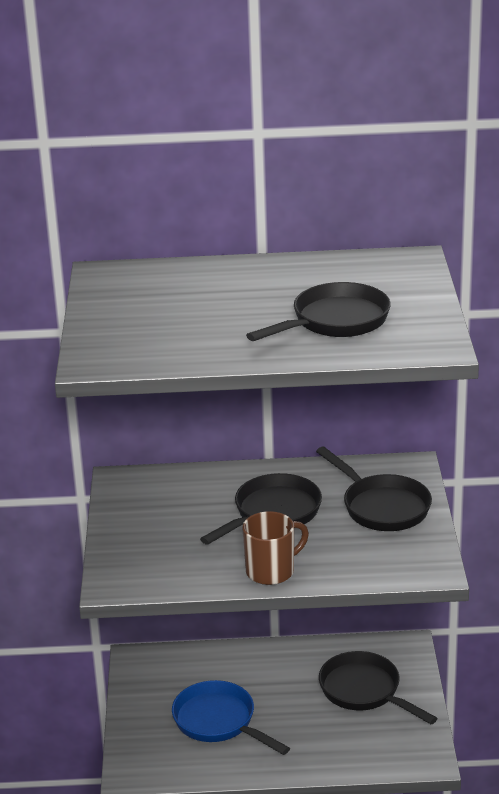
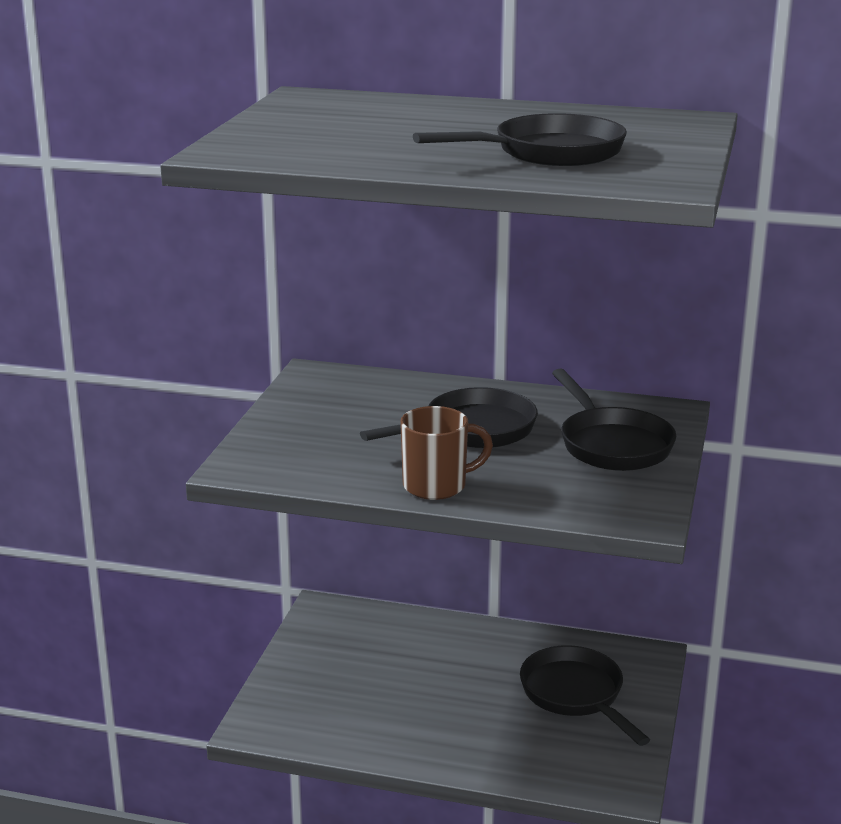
camera: 15 degrees right, 5 degrees down
(219, 722) = (384, 693): blue pan -> none

